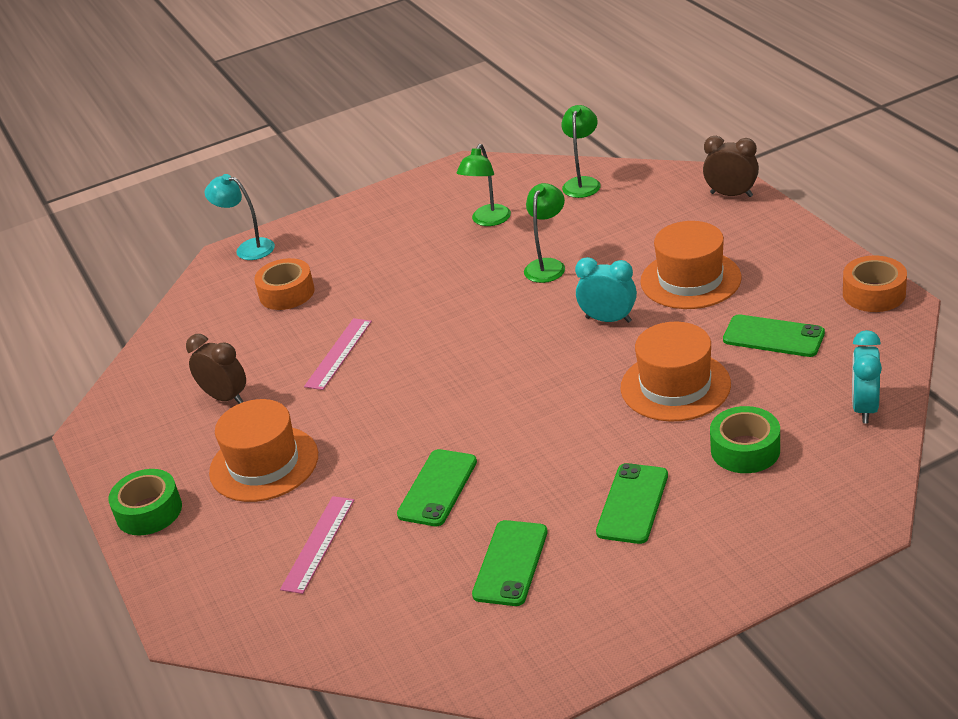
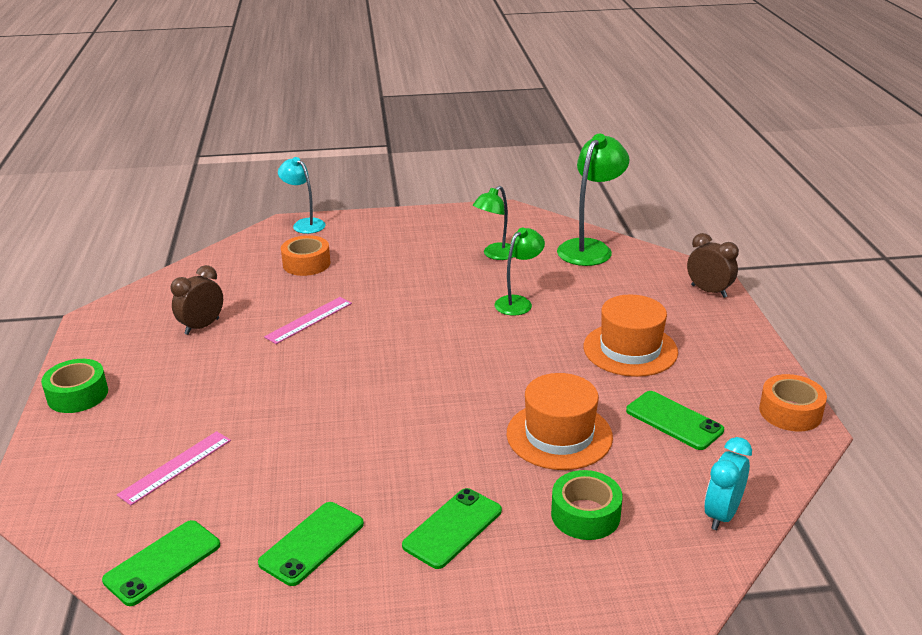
camera: 15 degrees right, 5 degrees down
(225, 397) = (202, 326): brown clock -> brown clock turned 105 degrees counterclockwise
(264, 464) = (188, 387): orange hat -> none
(438, 488) = (302, 454): green phone -> green phone (162, 563)
(582, 183) = (589, 248): green lamp -> green lamp, size x1.59
(608, 319) = (539, 360): turquoise clock -> none

